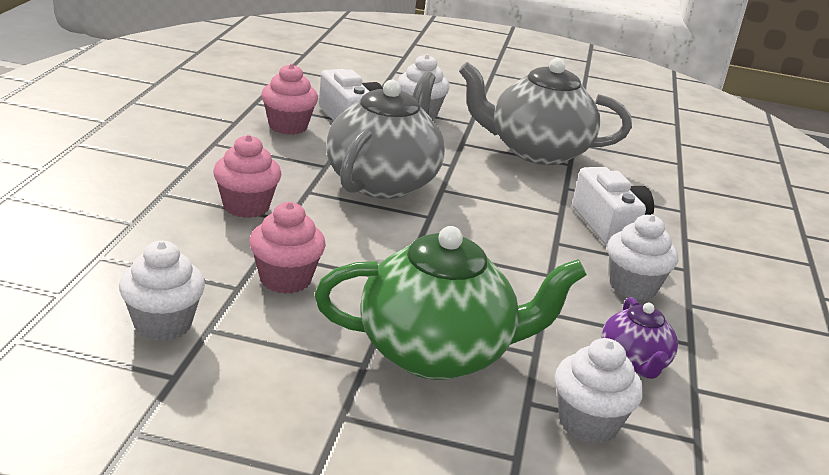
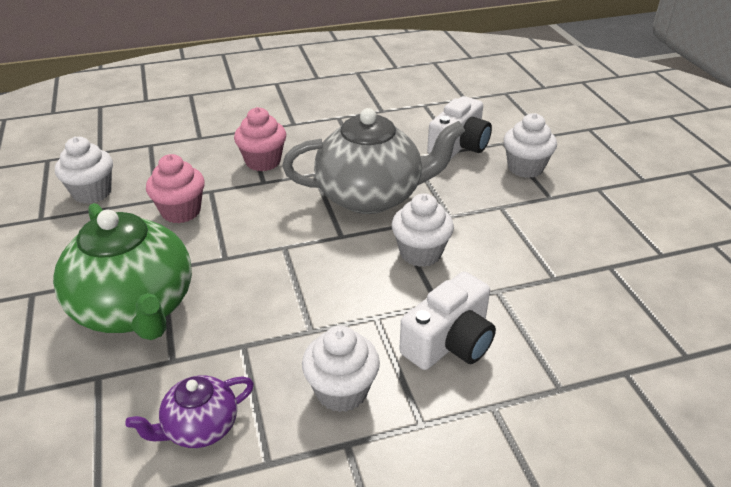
camera: 65 degrees right, 10 degrees up
(288, 126) = (405, 129): pink cupcake -> none
(536, 151) = (550, 250): grey teapot -> none
(588, 423) = (85, 422): white cupcake -> white cupcake (420, 253)

